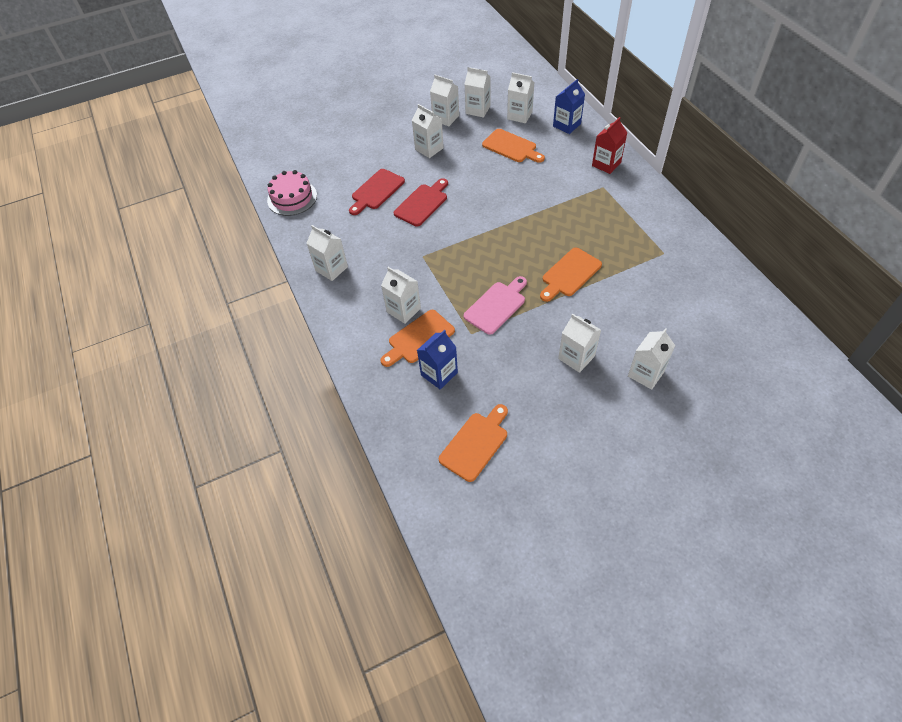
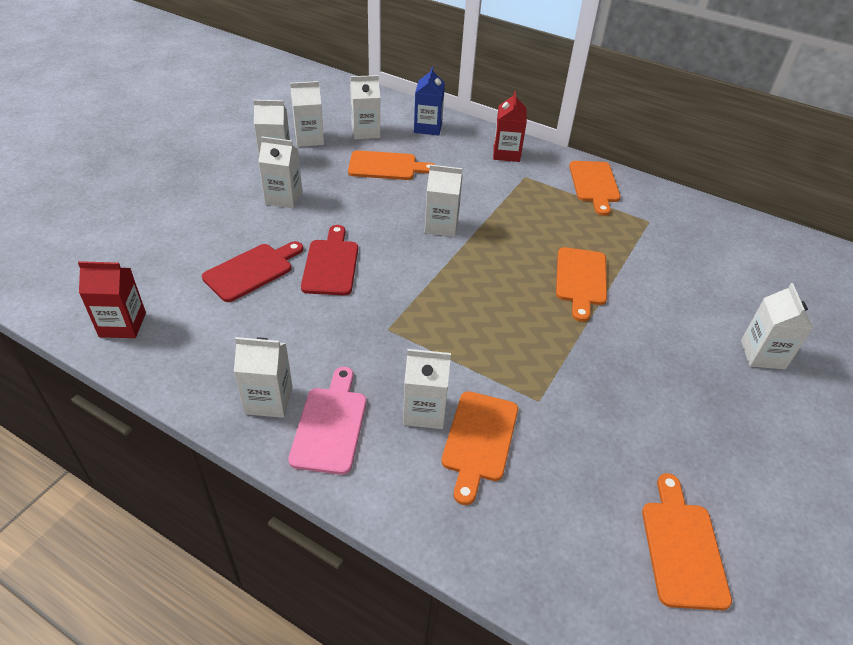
camera: 40 degrees left, 10 degrees down
(292, 198) = (122, 324): pink cake -> red carton
(376, 191) = (252, 271): red cutting board -> red cutting board turned 135 degrees counterclockwise
(439, 374) = (549, 475): blue carton -> none
(496, 306) = (537, 351): pink cutting board -> pink cutting board (330, 425)
(576, 357) = (680, 371): white carton -> white carton (441, 225)
(650, 210) = (594, 184): none -> orange cutting board

